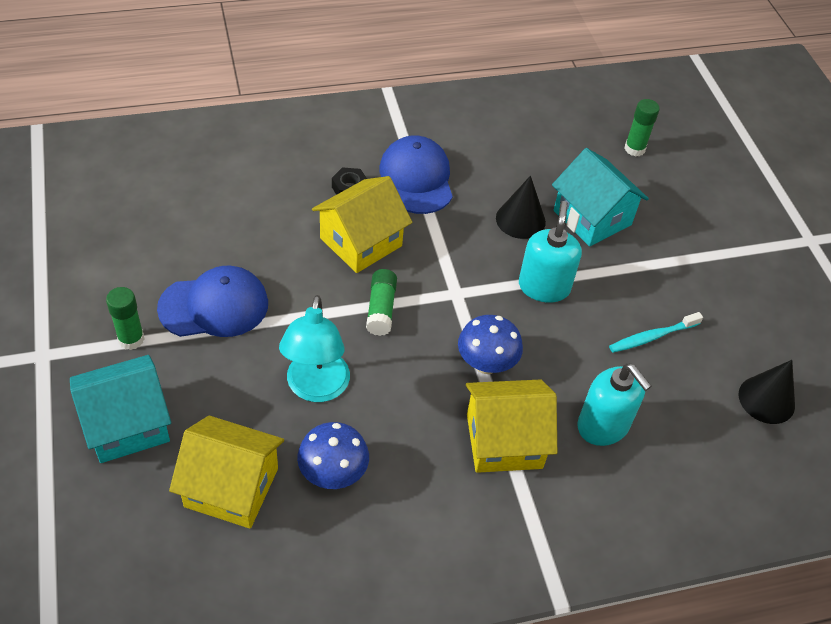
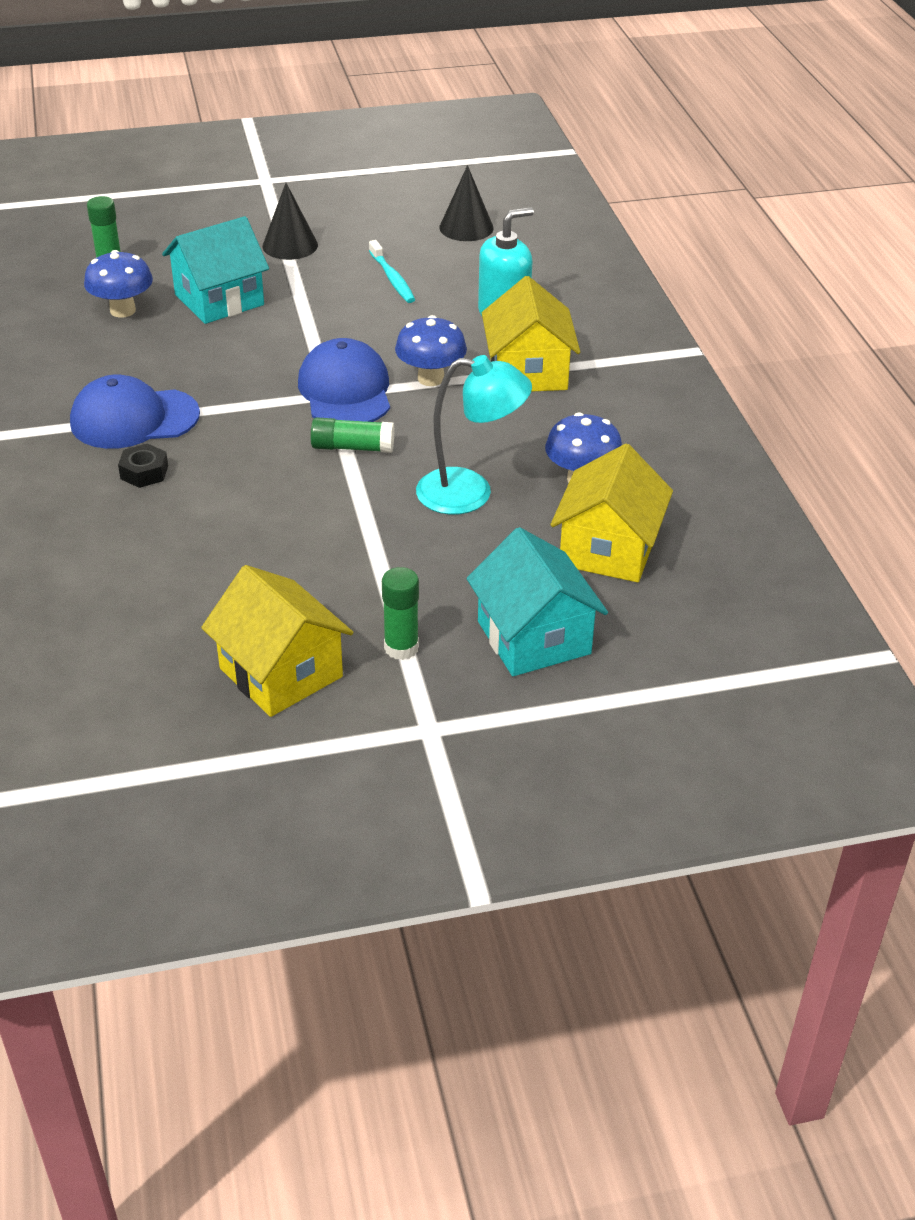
camera: 85 degrees left, 10 degrees down
(214, 306) = (345, 579): blue cap -> blue cap (345, 391)
(361, 242) = (242, 462): yellow house -> yellow house (281, 672)
(520, 220) = (217, 346): black cone -> black cone (290, 245)
(544, 287) = (322, 337): turquoise soap dispenser -> none
(565, 161) = (123, 310): none -> blue mushroom

